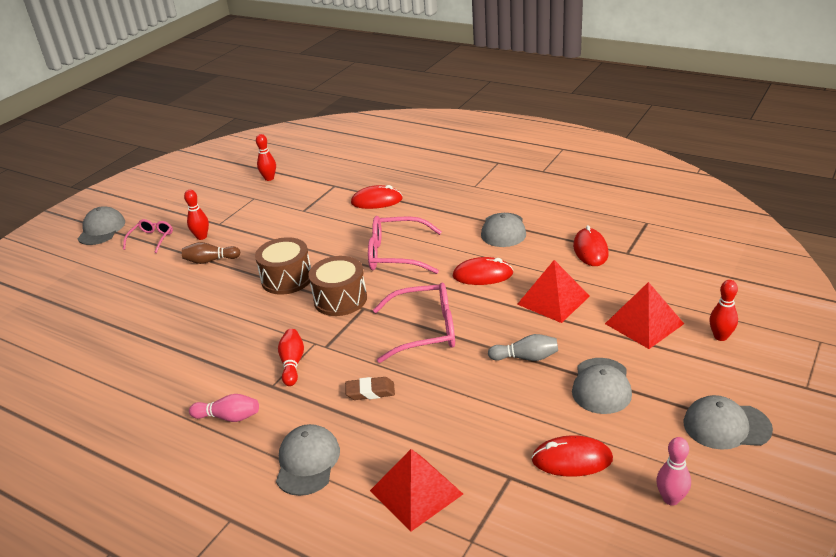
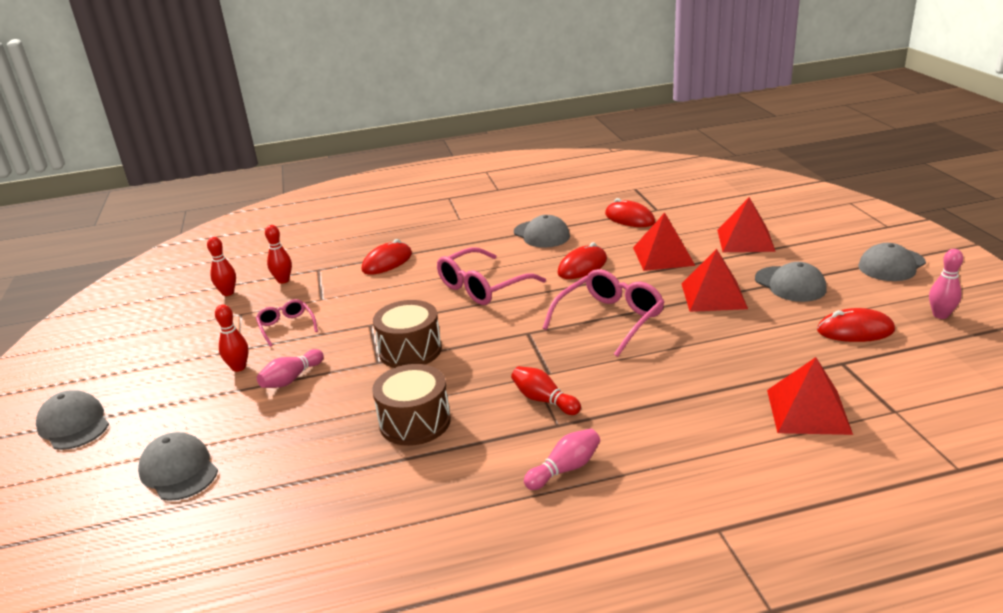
camera: 45 degrees left, 5 degrees down
(152, 239) = (172, 399): pink glasses -> pink glasses (286, 327)
(210, 260) = (291, 379): brown bowling pin -> pink bowling pin
(307, 462) = (696, 450): grey cap -> grey cap (179, 470)
(340, 299) = (494, 338): brown drum -> brown drum (415, 422)
(370, 392) = (648, 378): brown eraser -> none
(526, 357) = (713, 295): grey bowling pin -> red pyramid
(572, 459) = (855, 330): red mouse -> red mouse turned 45 degrees clockwise
(720, 336) = (799, 225): red bowling pin -> red bowling pin (283, 280)

